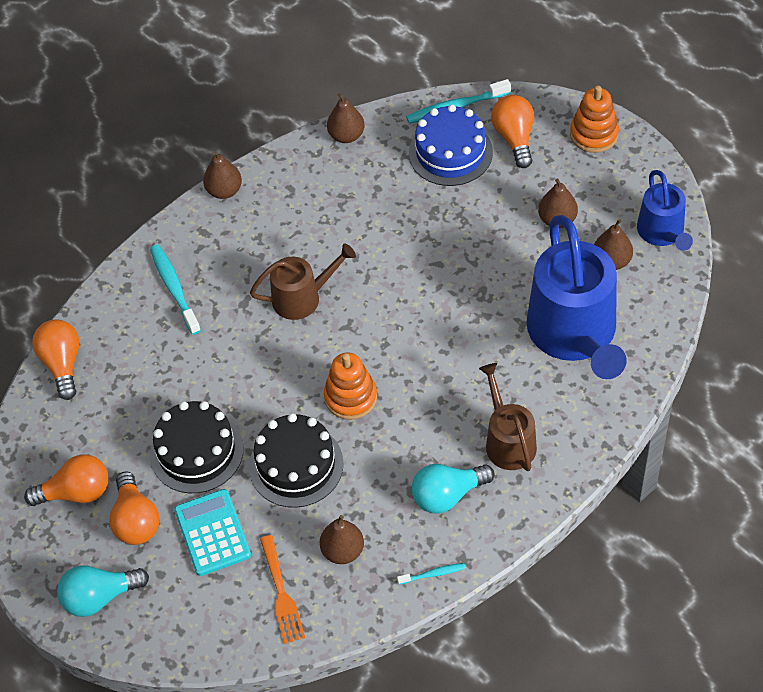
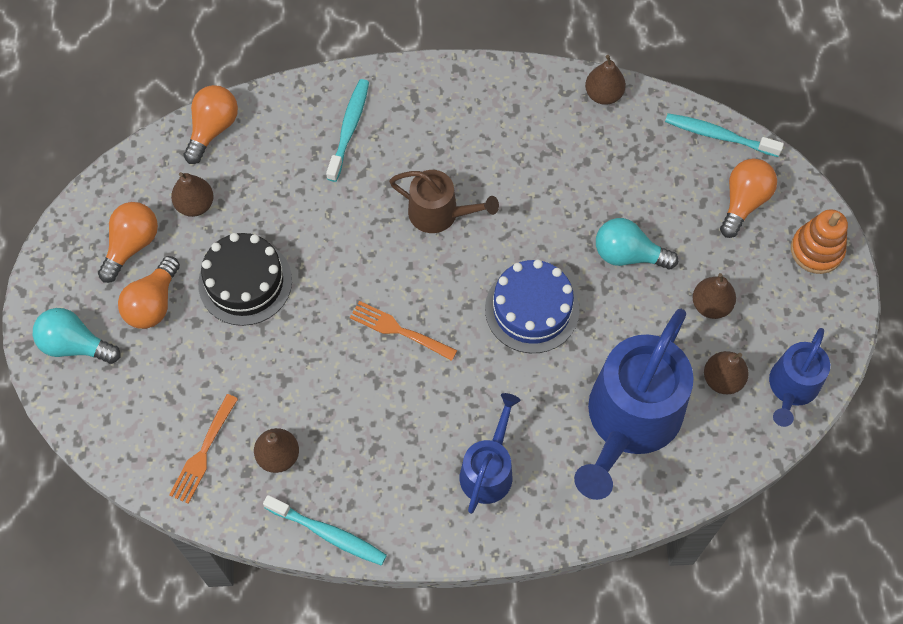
camera: 35 degrees right, 10 degrees up
(76, 492) = (132, 245): orange light bulb -> orange light bulb turned 90 degrees counterclockwise
(212, 533) = (198, 360): turquoise calculator -> none
(224, 191) = (462, 71): brown pear -> brown pear (195, 205)
(296, 465) = (307, 354): black cake -> none
(350, 397) = (400, 330): orange stacking toy -> orange fork
(433, 574) = (328, 533): turquoise toothbrush -> turquoise toothbrush, size x1.87
(447, 495) = (399, 476): turquoise light bulb -> turquoise light bulb (628, 254)
(450, 152) = (676, 174): blue cake -> blue cake (532, 309)
(508, 441) = (488, 470): brown watering can -> blue watering can

